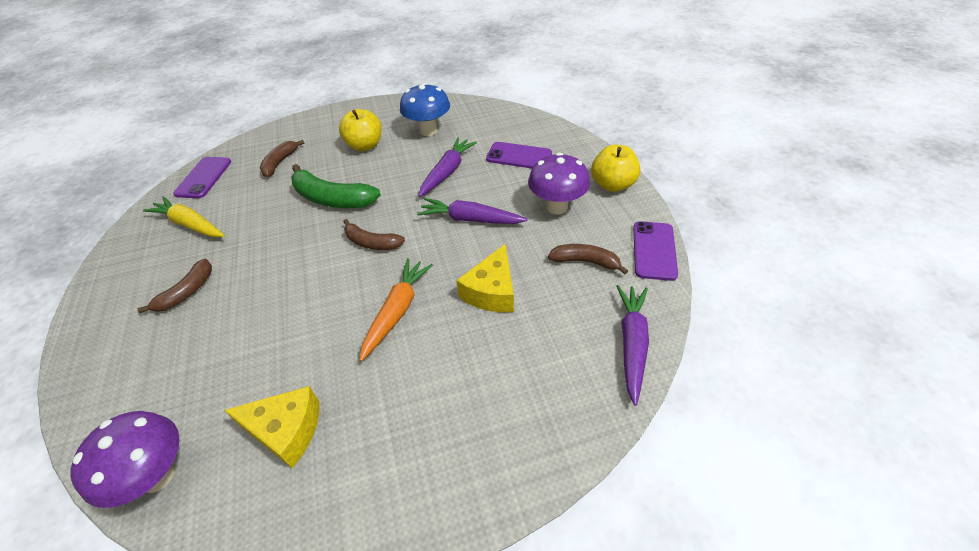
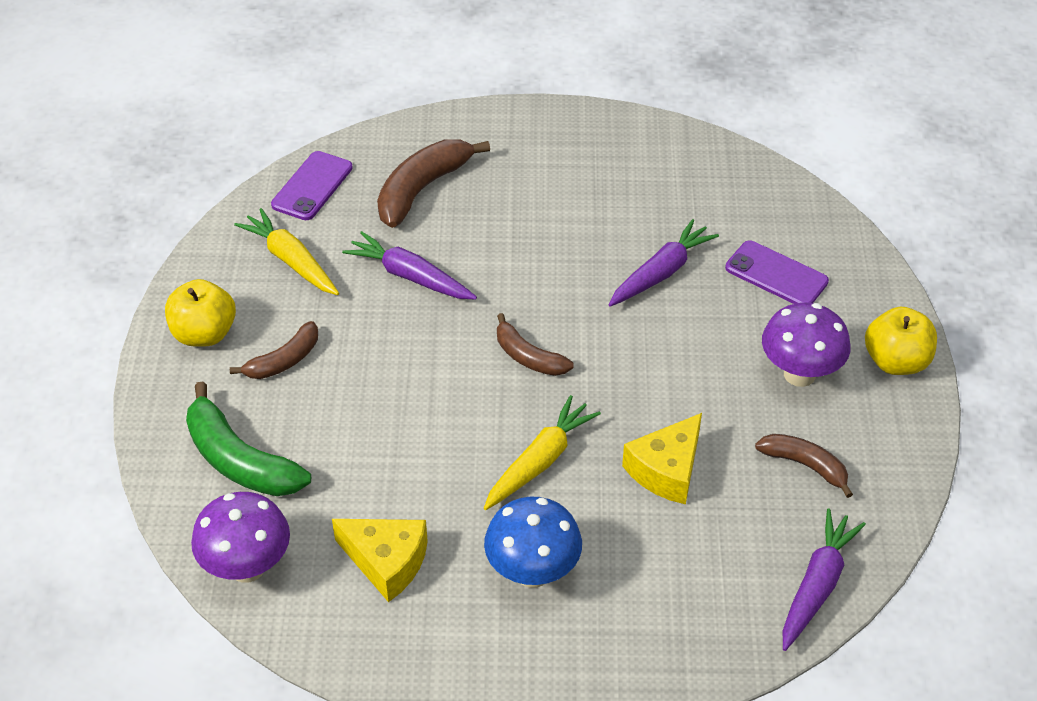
camera: 15 degrees right, 0 degrees up
(280, 163) = (422, 189): brown banana -> brown banana, size x1.64
(332, 199) = (487, 273): green banana -> green banana (240, 460)
(365, 146) = (551, 192): yellow apple -> yellow apple (204, 334)
(397, 311) = (540, 461): orange carrot -> yellow carrot
(428, 131) = (653, 190): blue mushroom -> blue mushroom (532, 572)
(470, 219) = (671, 359): purple carrot -> purple carrot (410, 276)
(654, 250) = (906, 477): purple phone -> none

